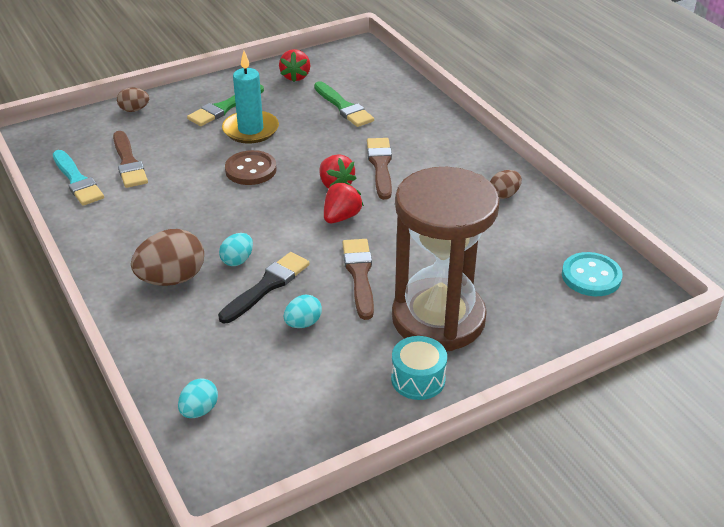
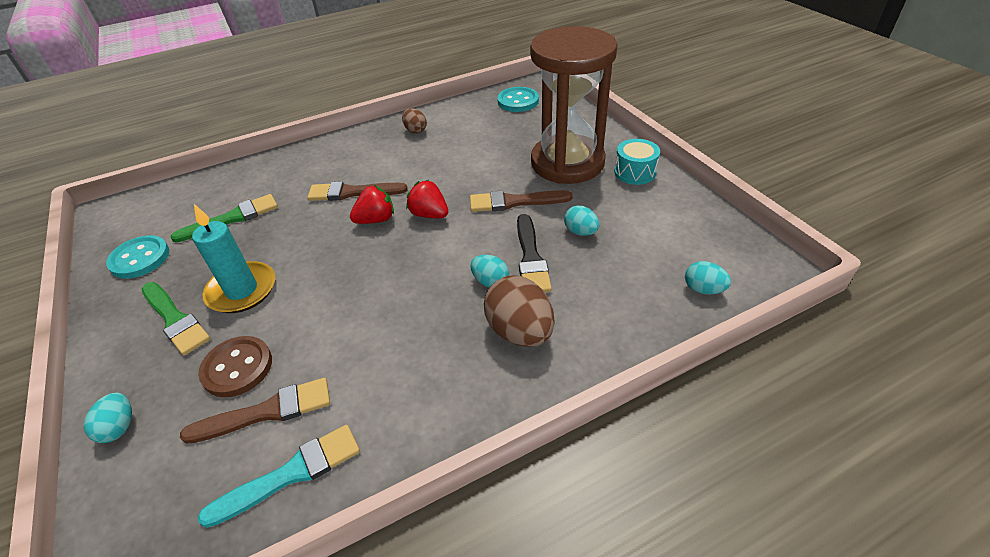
camera: 85 degrees left, 5 degrees up
(134, 110) = (119, 427): brown egg -> turquoise egg
(251, 170) = (328, 284): brown button -> brown button (237, 368)
(267, 286) = (531, 258): black brush -> black brush turned 135 degrees counterclockwise
(295, 77) = (140, 258): red strawberry -> turquoise button

